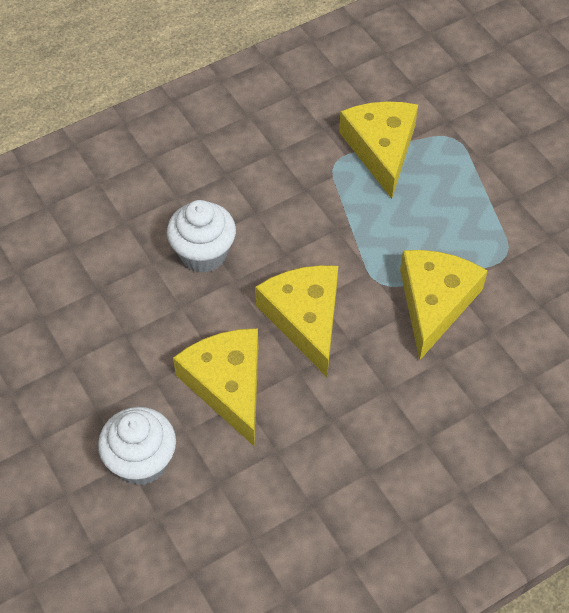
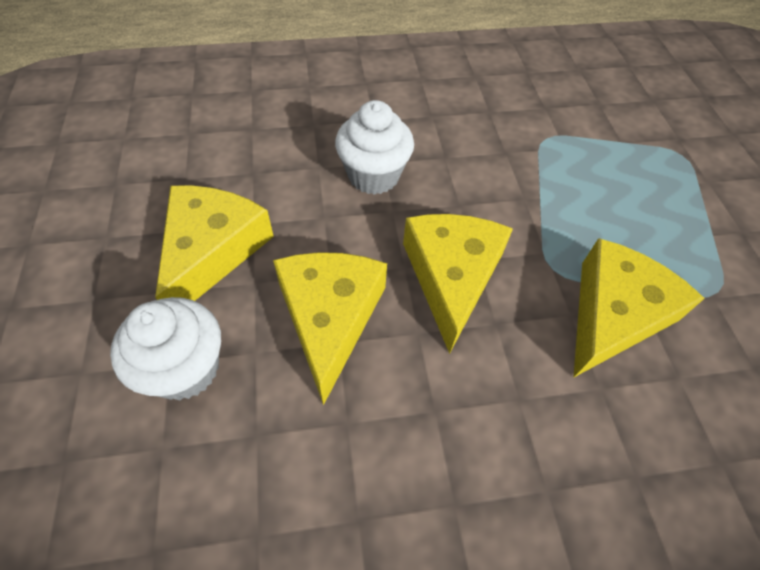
camera: 20 degrees right, 0 degrees up
(381, 149) = (599, 141): yellow cheese -> yellow cheese (212, 250)

